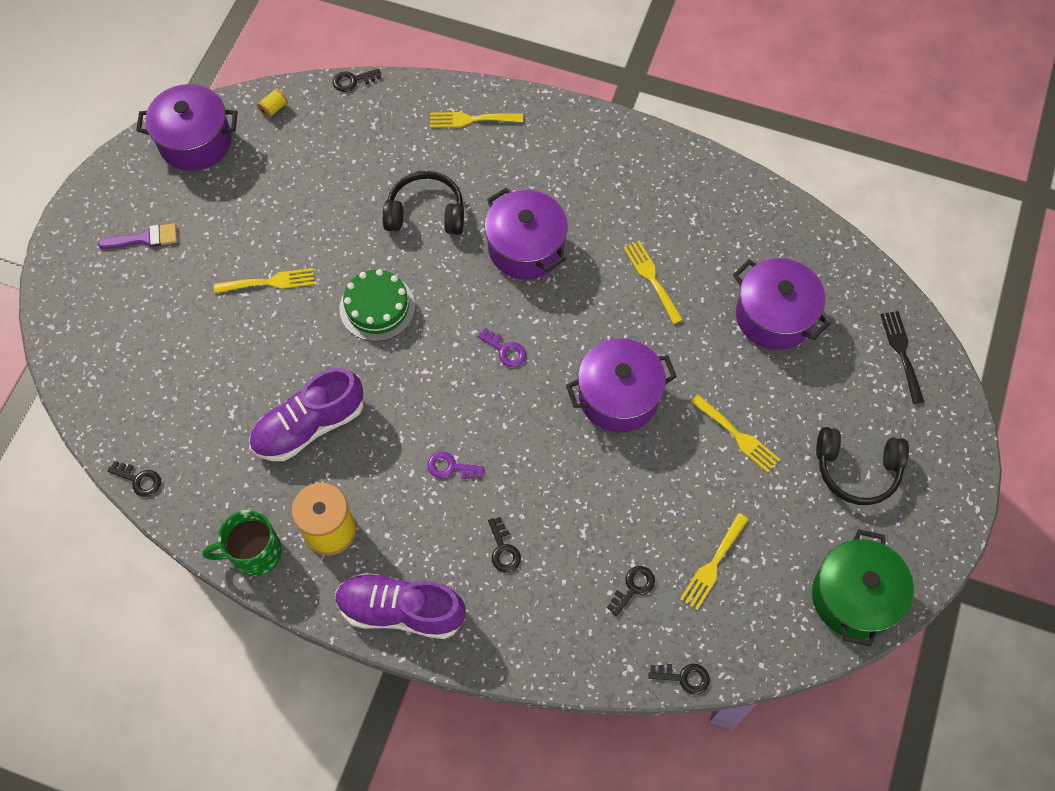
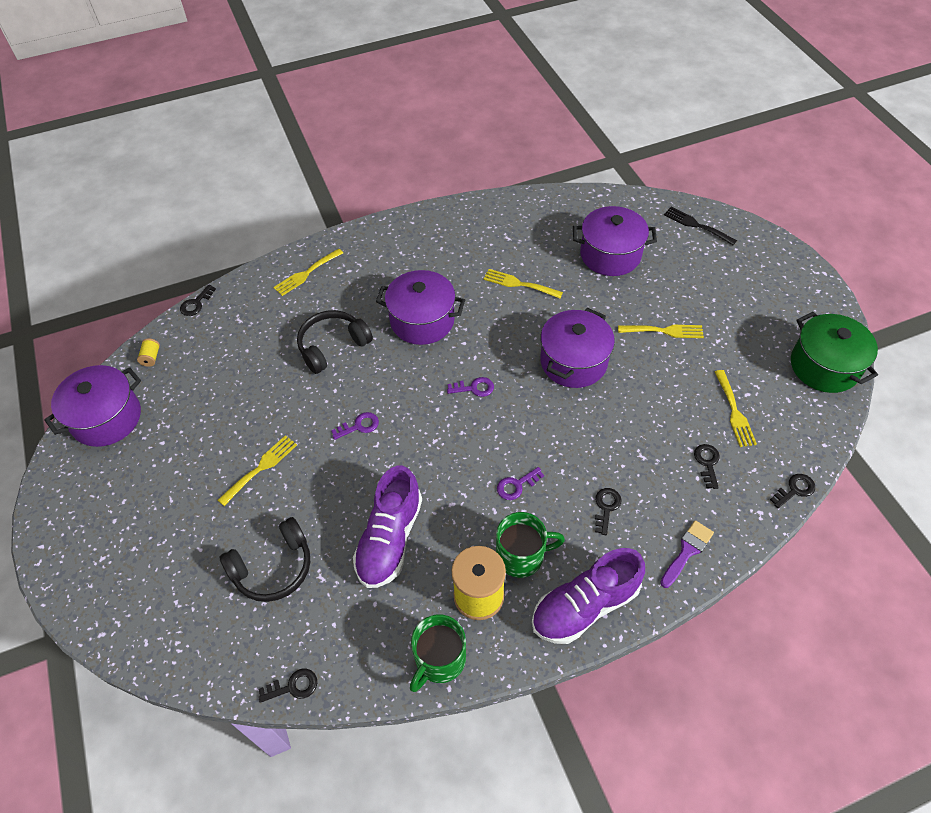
camera: 40 degrees left, 10 degrees down
(144, 238) = (126, 511): purple brush -> purple brush (687, 551)
(377, 307) = (359, 426): green cake -> purple key
(394, 528) = (521, 556): none -> green mug
(503, 549) = (606, 508): black key -> black key turned 105 degrees counterclockwise
(857, 470) = (746, 300): black headphones -> black headphones (273, 568)

